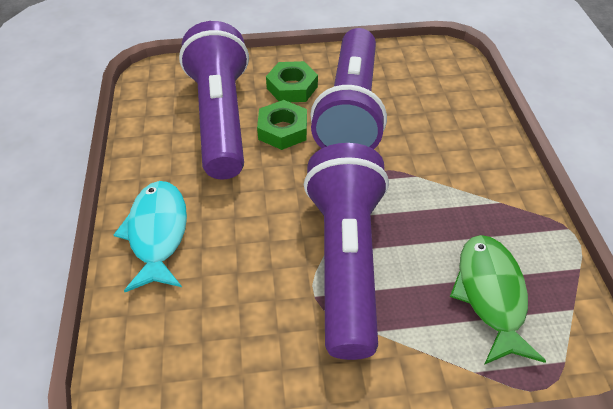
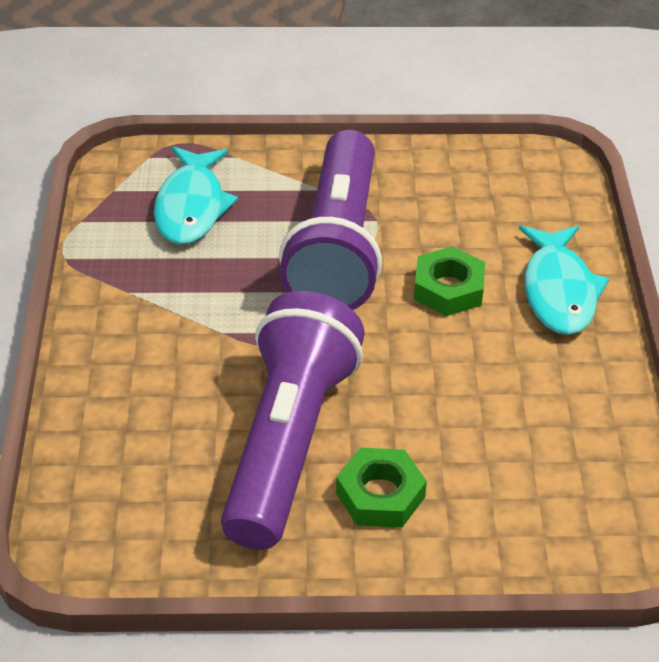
camera: 175 degrees left, 5 degrees down
(221, 118) = (498, 445): purple flashlight -> none
(283, 130) = (400, 415): green nut -> green nut (448, 288)
(490, 294) = (191, 207): green fish -> turquoise fish

